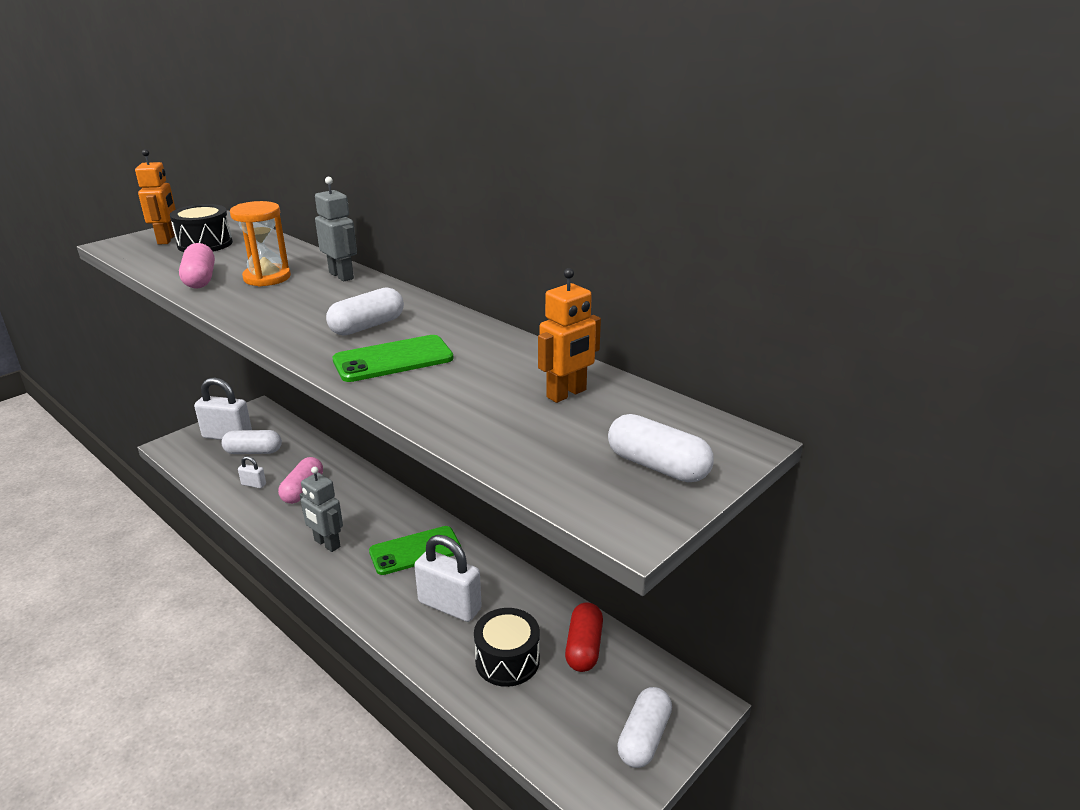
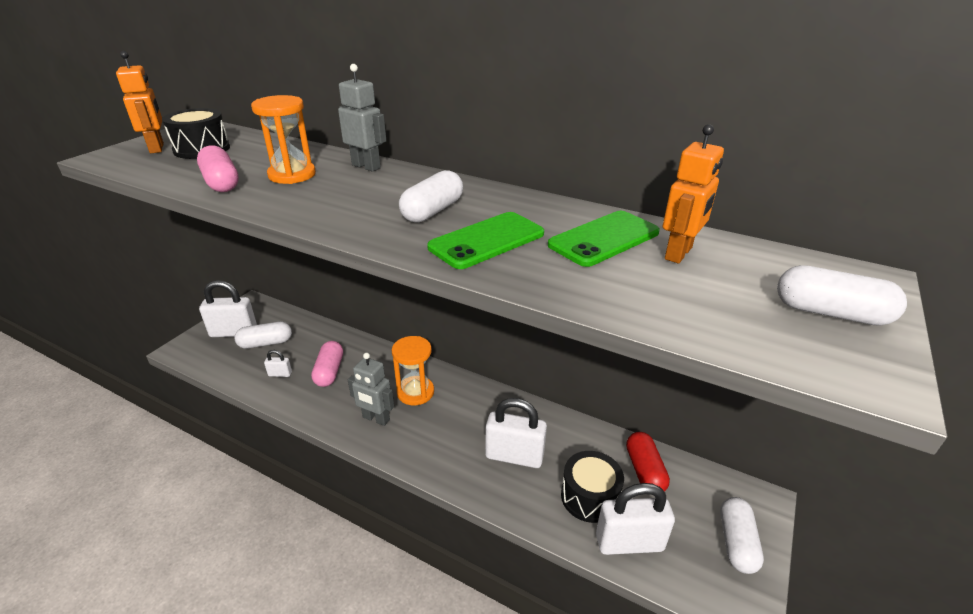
camera: 15 degrees left, 5 degrees up
(379, 525) = (415, 392): none -> orange hourglass
(415, 551) = (458, 410): green phone -> green phone (604, 239)
(524, 712) = (629, 542): none -> white padlock

